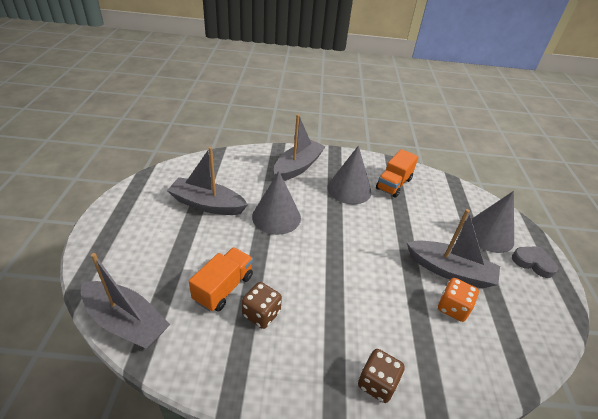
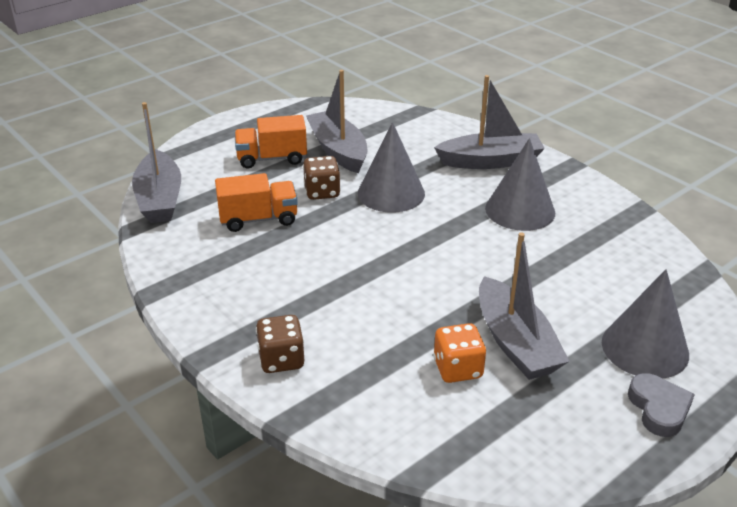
camera: 50 degrees right, 5 degrees down
(261, 314) = (261, 254): brown dice -> brown dice (322, 192)
(393, 184) = (594, 233): orange truck -> orange truck (272, 158)

